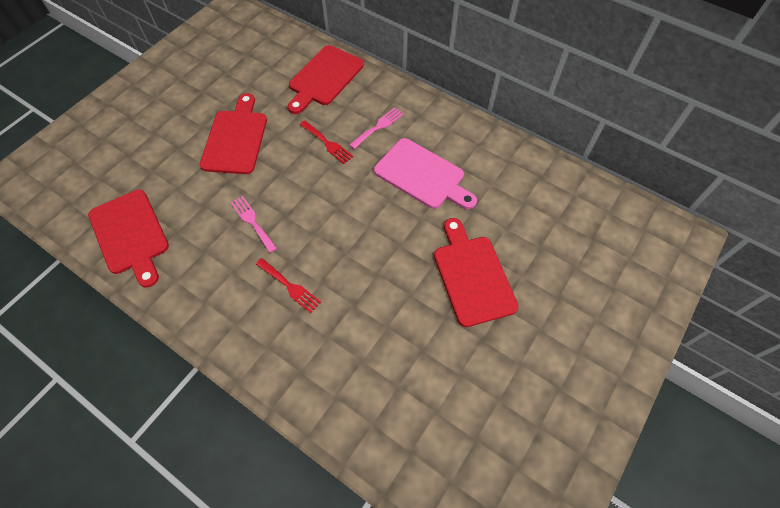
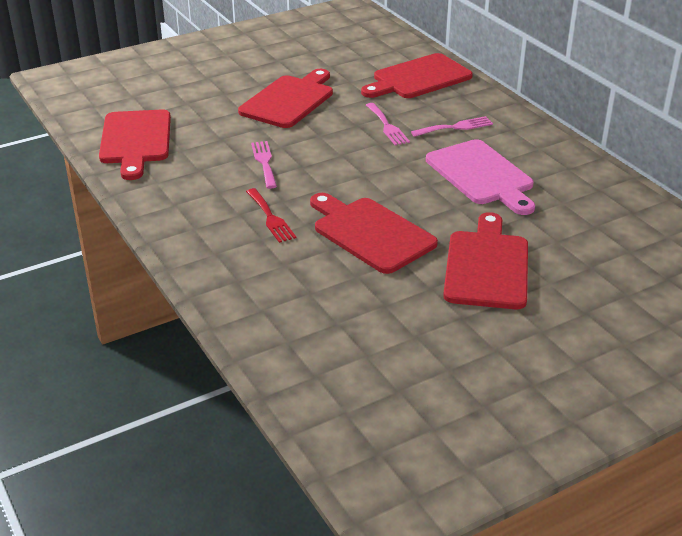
camera: 25 degrees right, 25 degrees down
(327, 143) = (387, 126): red fork -> pink fork
(374, 273) = (370, 233): none -> red cutting board

